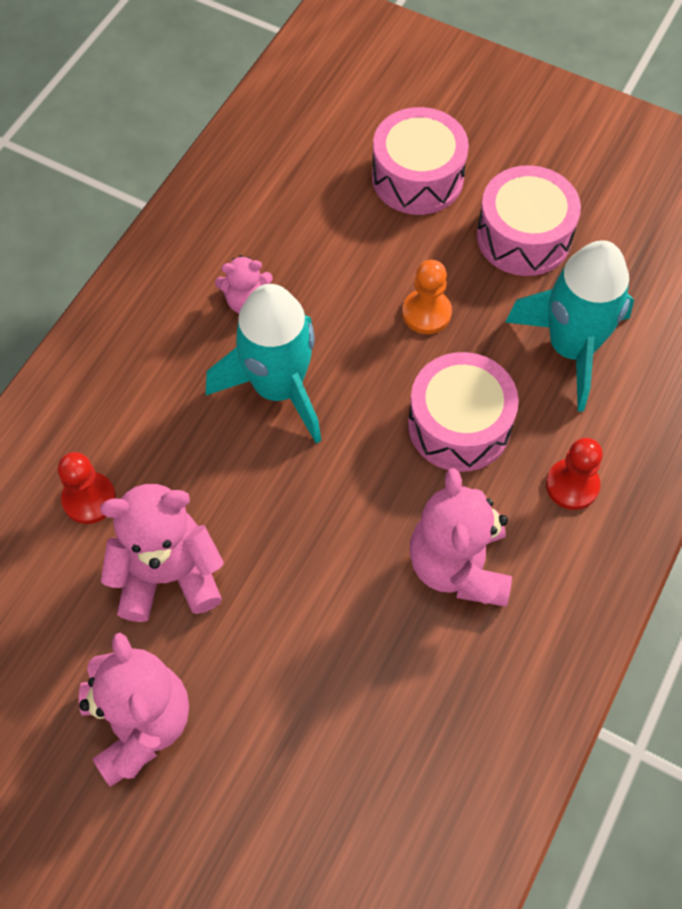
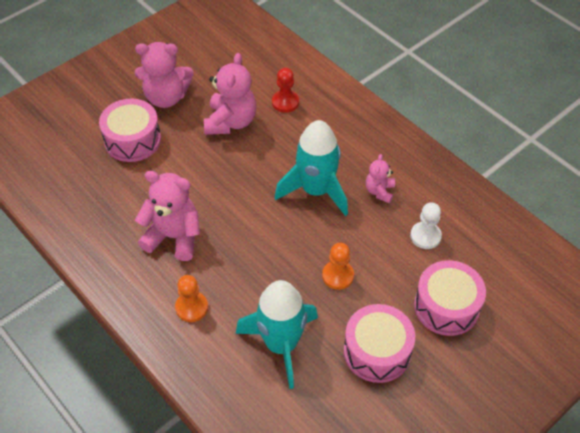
camera: 110 degrees right, 10 degrees down
(309, 225) = (425, 236): none -> white pawn
(459, 425) = (255, 266): pink drum -> pink drum (132, 140)
(572, 485) = (191, 307): red pawn -> orange pawn

